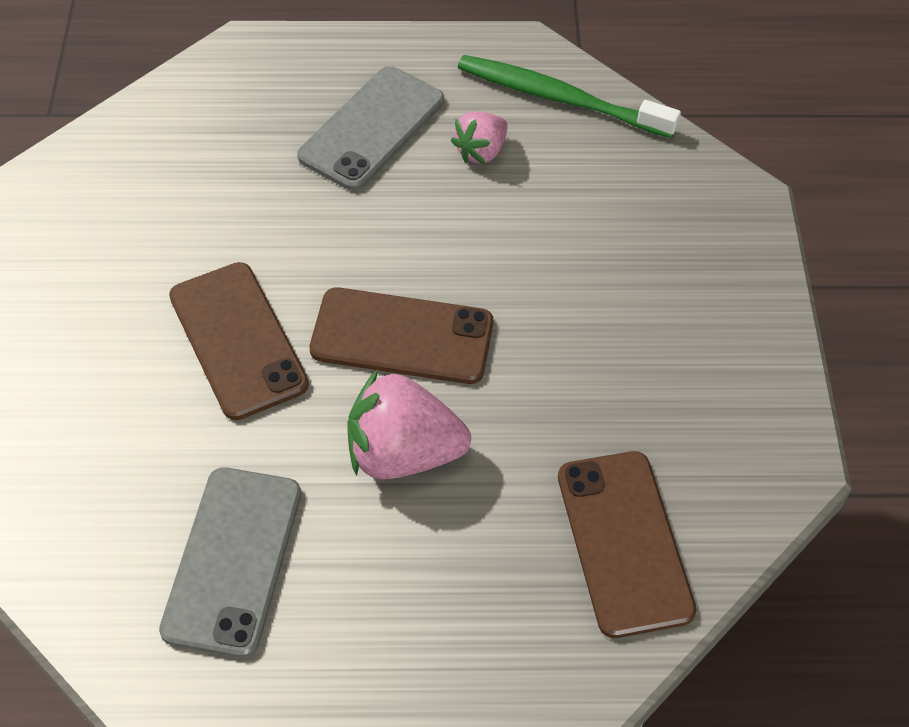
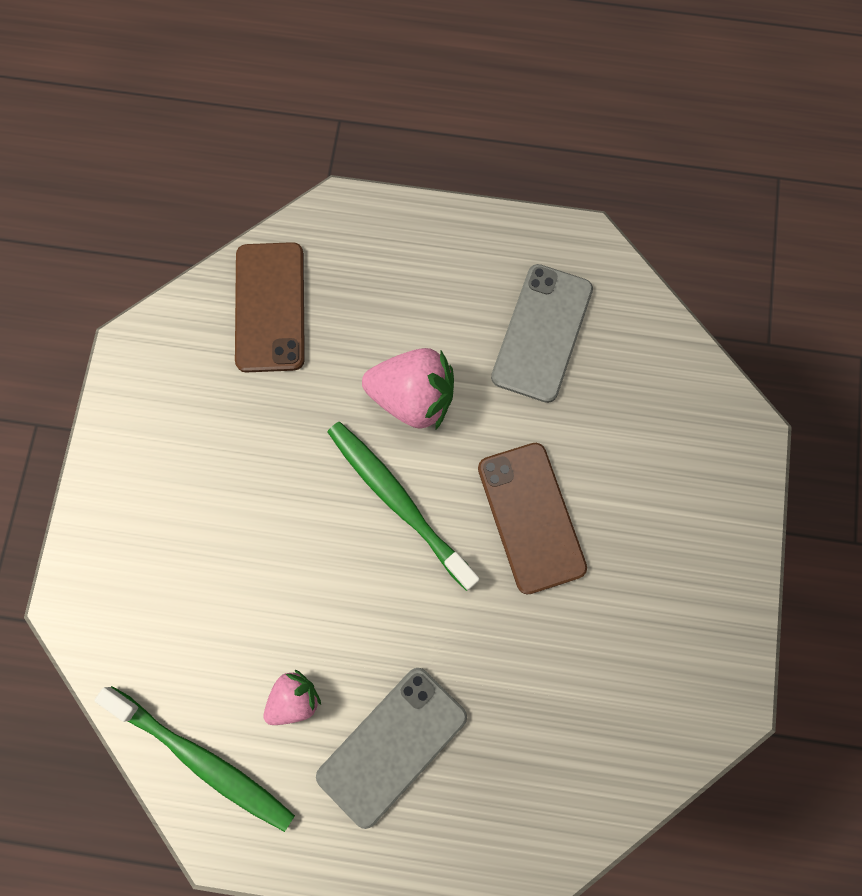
camera: 170 degrees left, 20 degrees up
(402, 337) = (398, 501): brown phone -> green toothbrush

